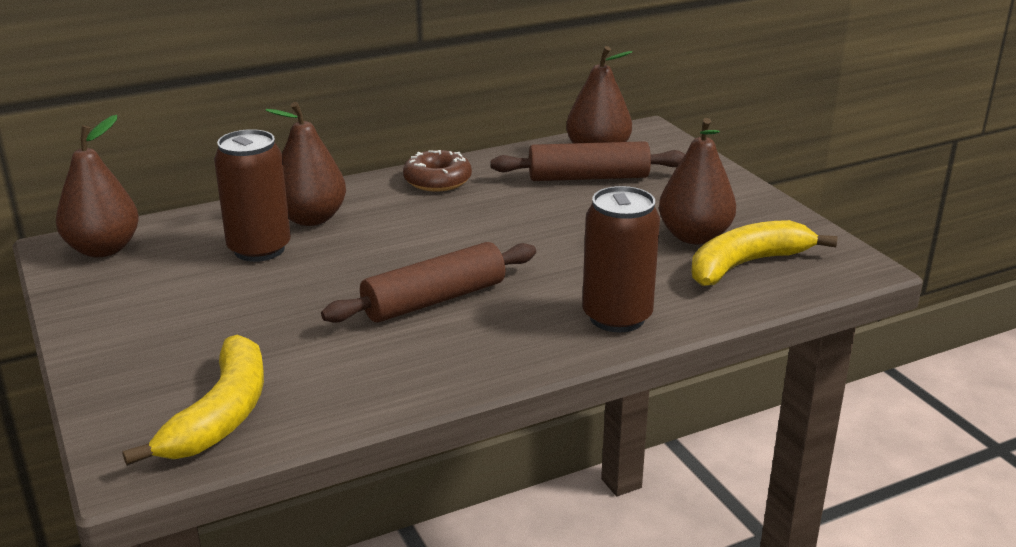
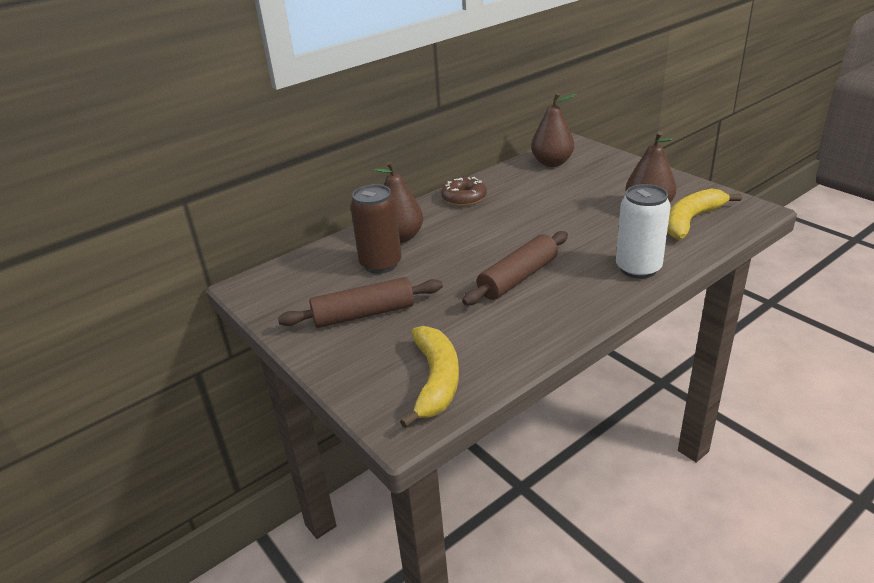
camera: 10 degrees left, 5 degrees up
(103, 249) = (275, 283): brown pear -> none
(588, 177) = (557, 180): brown rolling pin -> brown rolling pin (363, 314)
(617, 317) = (638, 268): brown can -> white can

